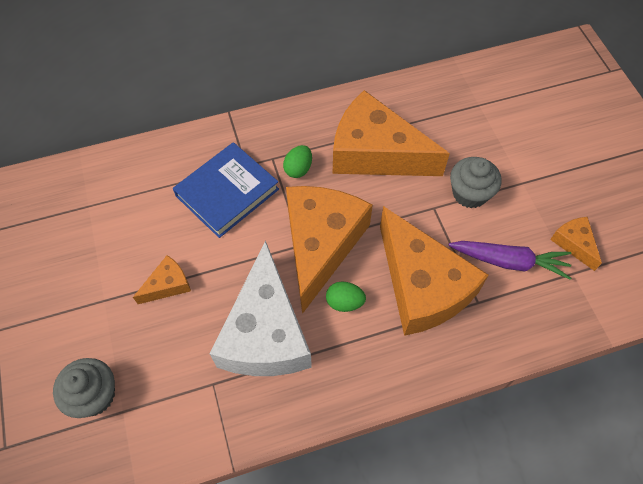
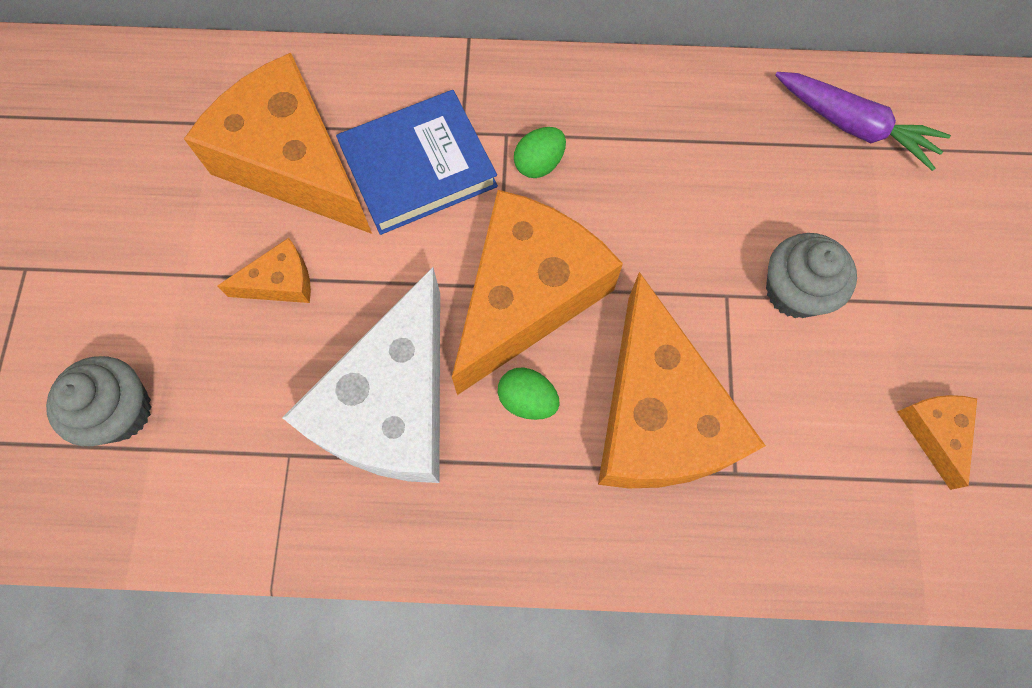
camera: 20 degrees right, 10 degrees up
(375, 153) = (669, 175): orange cheese -> orange cheese (293, 162)
(508, 261) = (812, 424): purple carrot -> purple carrot (852, 126)

